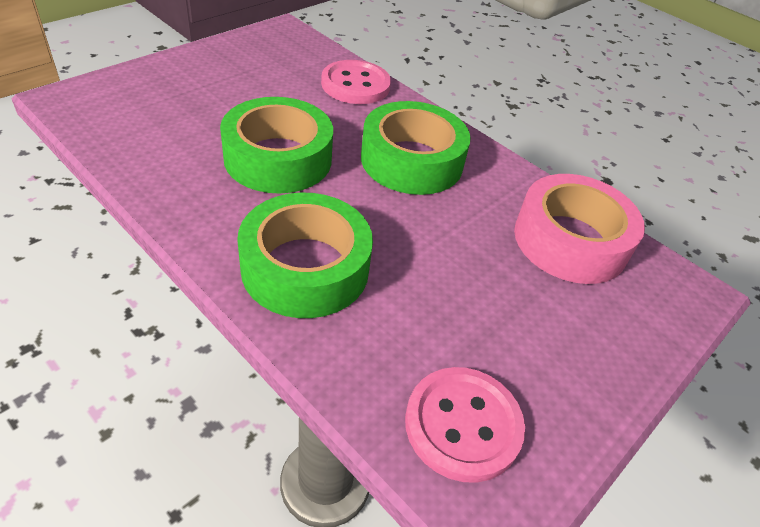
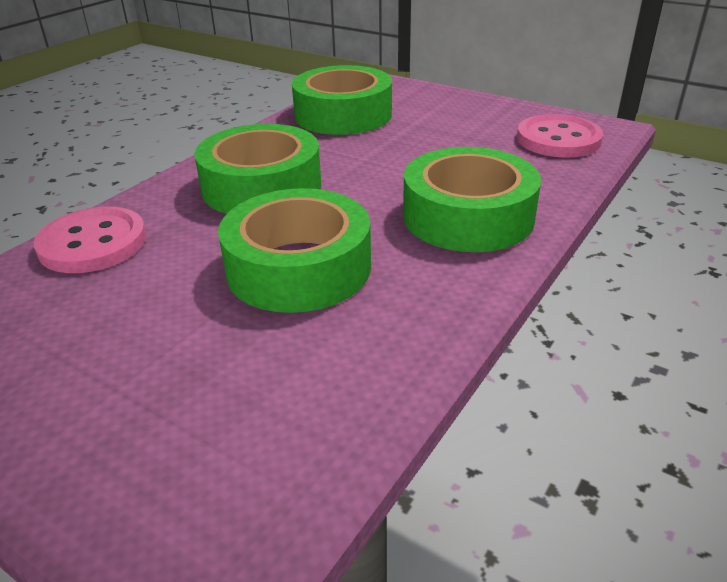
camera: 95 degrees left, 10 degrees down
(570, 241) = (343, 115): pink tape -> green tape

